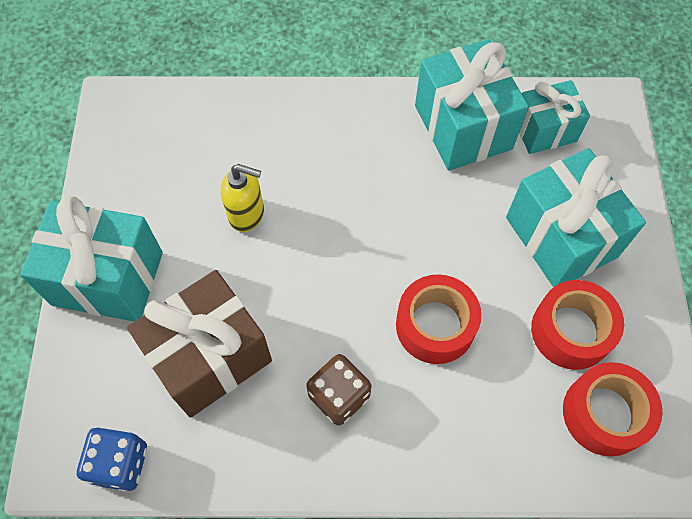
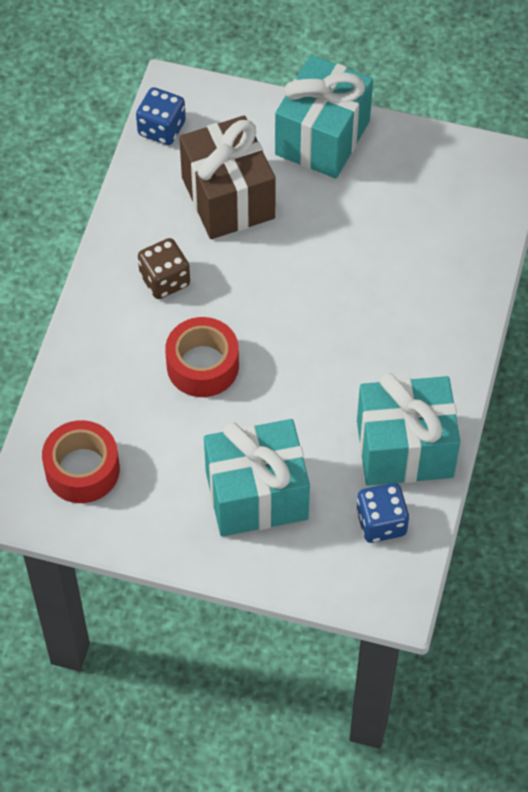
camera: 105 degrees right, 5 degrees down
(247, 214) = (356, 247): yellow soap dispenser -> none
(544, 130) = (381, 523): turquoise gift -> blue dice
(571, 331) = (162, 470): red tape -> none

